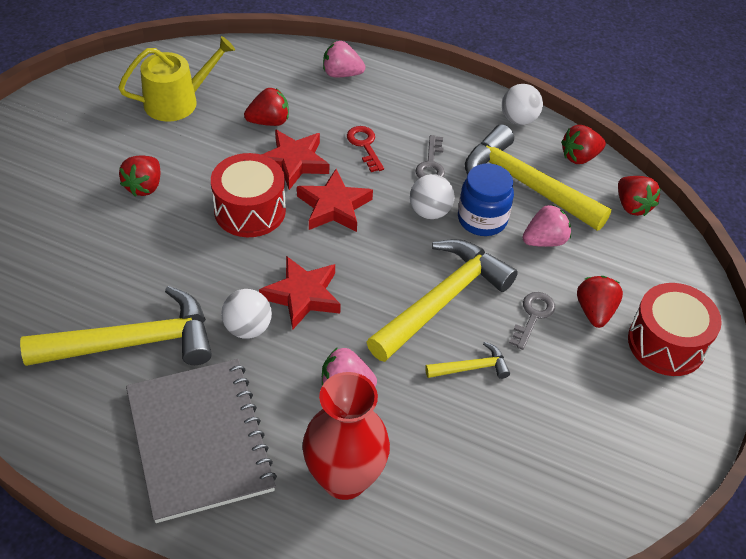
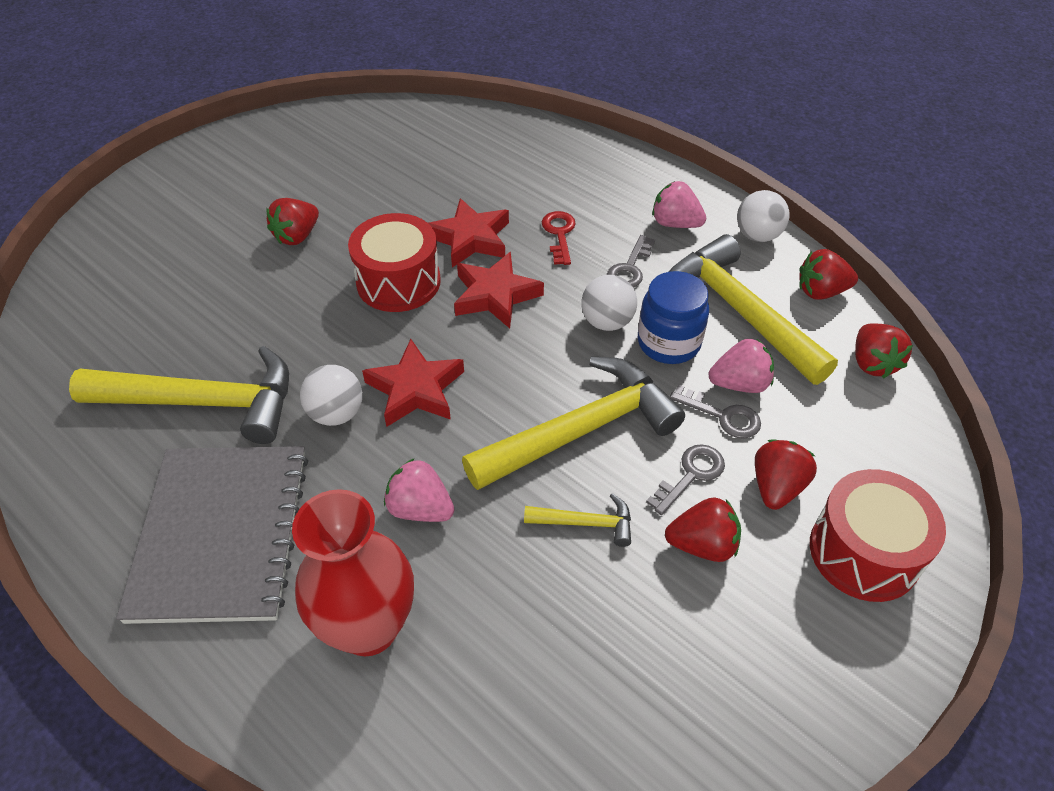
camera: 20 degrees right, 0 degrees up
(178, 101) = (373, 155): yellow watering can -> none
(269, 122) = (462, 191): red strawberry -> red strawberry (702, 545)
(341, 74) = (564, 154): pink strawberry -> pink strawberry (675, 223)
(540, 267) = (723, 416): none -> grey key

